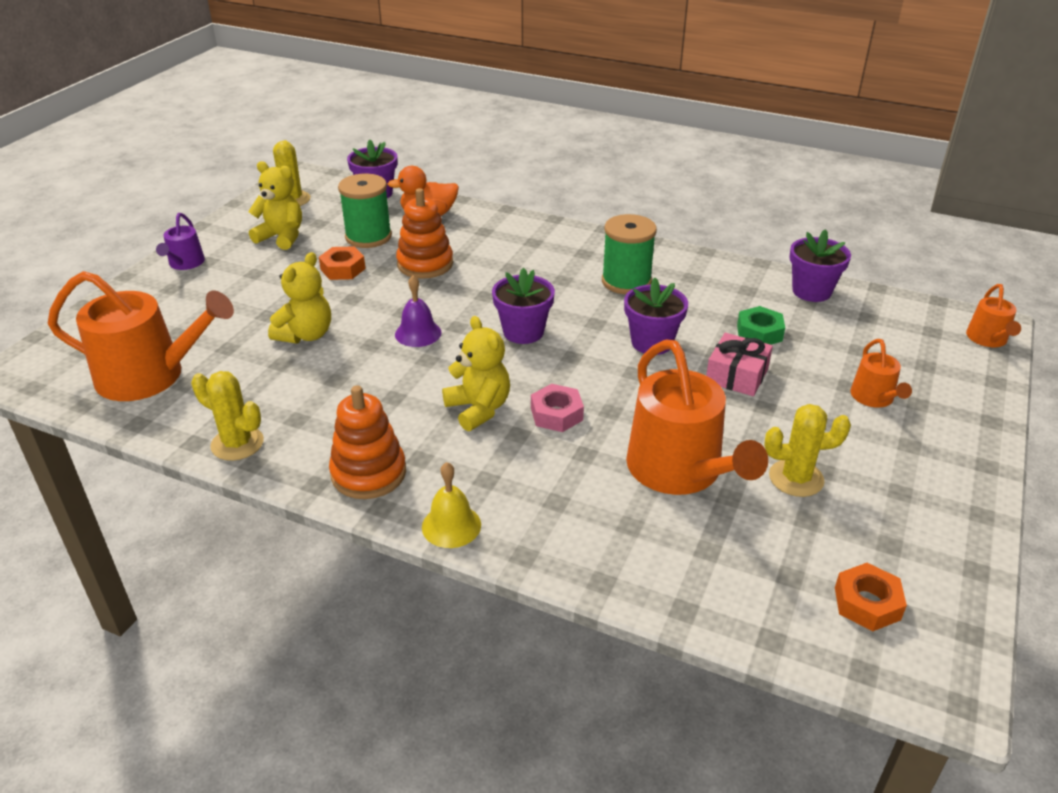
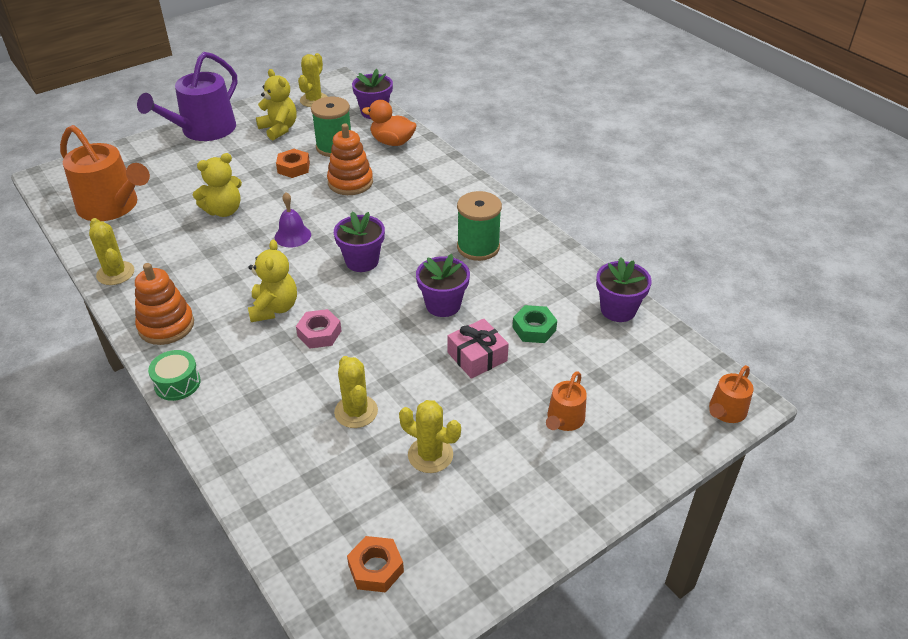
camera: 30 degrees right, 5 degrees up
(185, 263) = (203, 130): purple watering can -> purple watering can, size x2.04
(451, 525) = (177, 383): yellow bell -> green drum
(680, 471) = (356, 411): orange watering can -> yellow cactus

